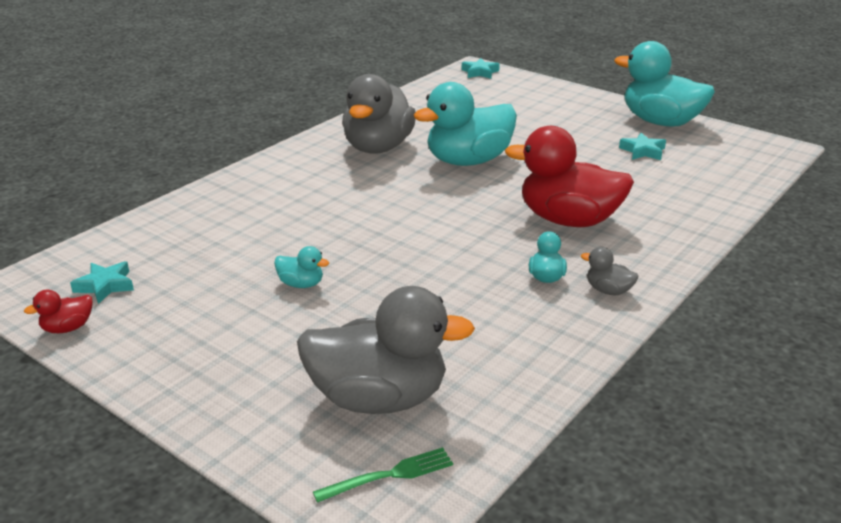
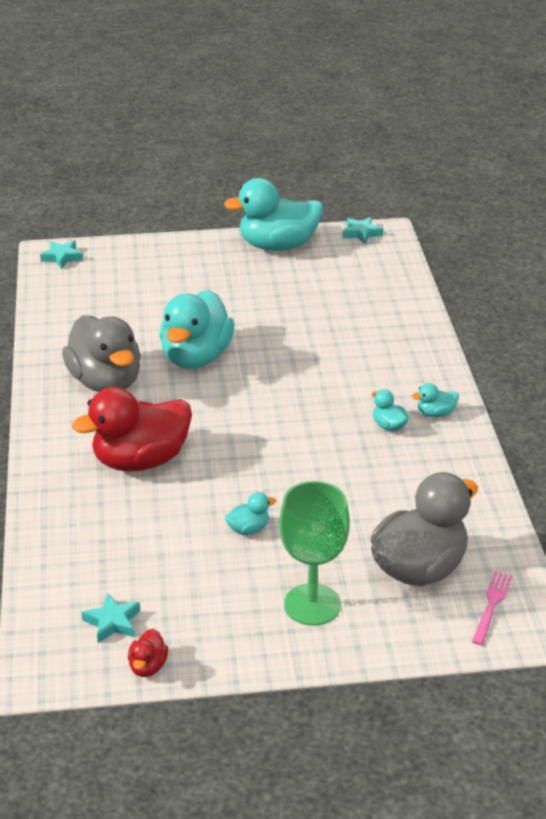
camera: 45 degrees left, 5 degrees up
(245, 366) = (312, 604): none -> green goblet
(390, 475) = (491, 604): green fork -> pink fork
(568, 220) = (339, 372): red duck -> red duck (141, 460)
(608, 290) = (435, 413): grey duck -> turquoise duck
(643, 151) = (303, 282): turquoise star -> turquoise star (361, 233)

